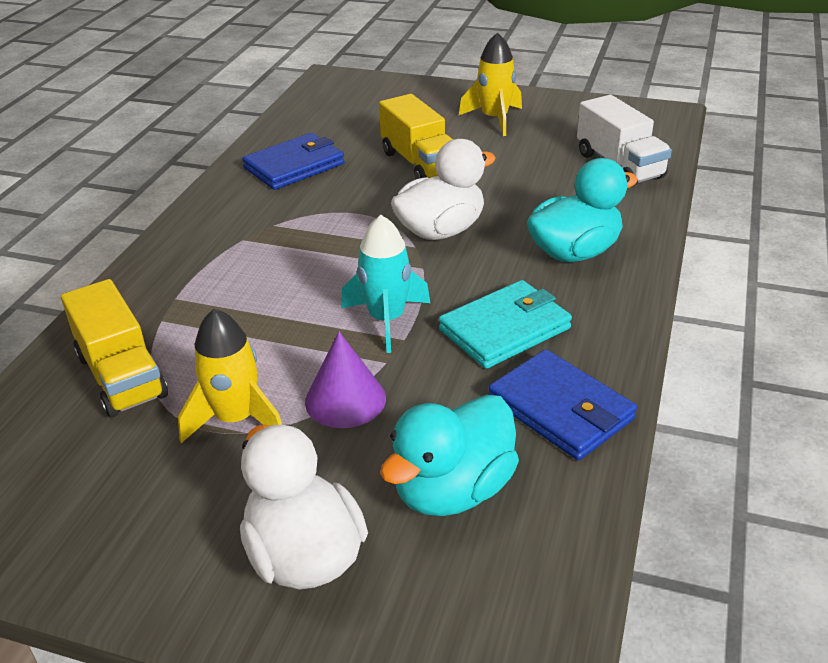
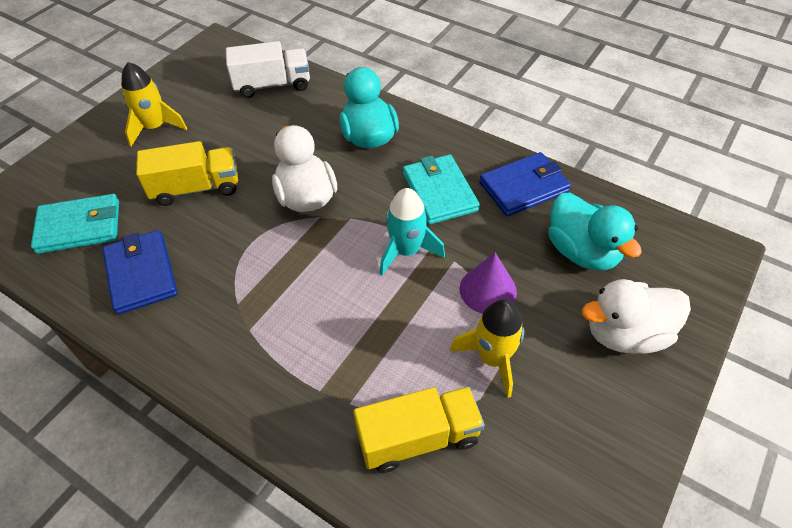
camera: 75 degrees left, 15 degrees up
(340, 122) = (79, 227): none -> turquoise wallet

